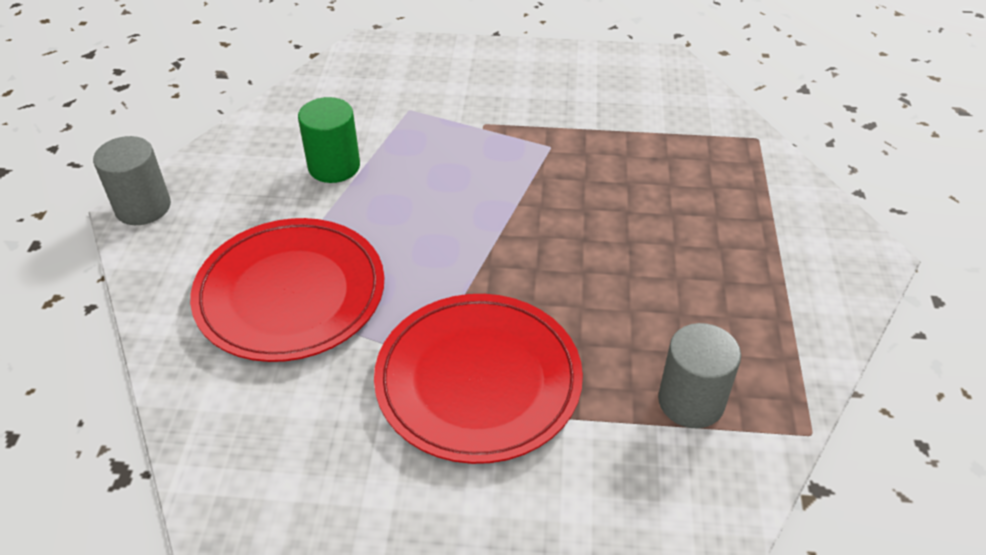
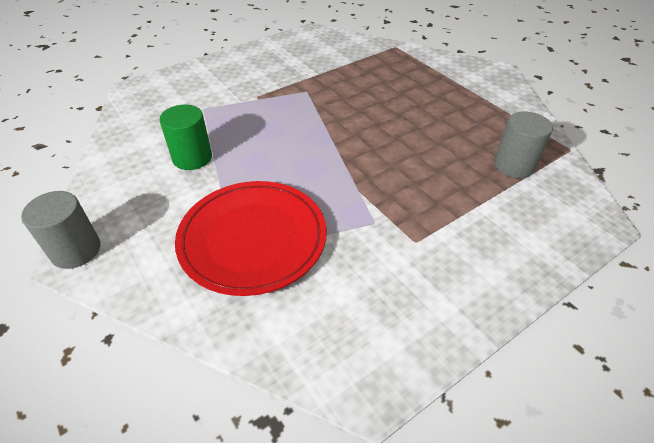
camera: 40 degrees left, 0 degrees up
(478, 380) = (415, 216): red plate -> none

